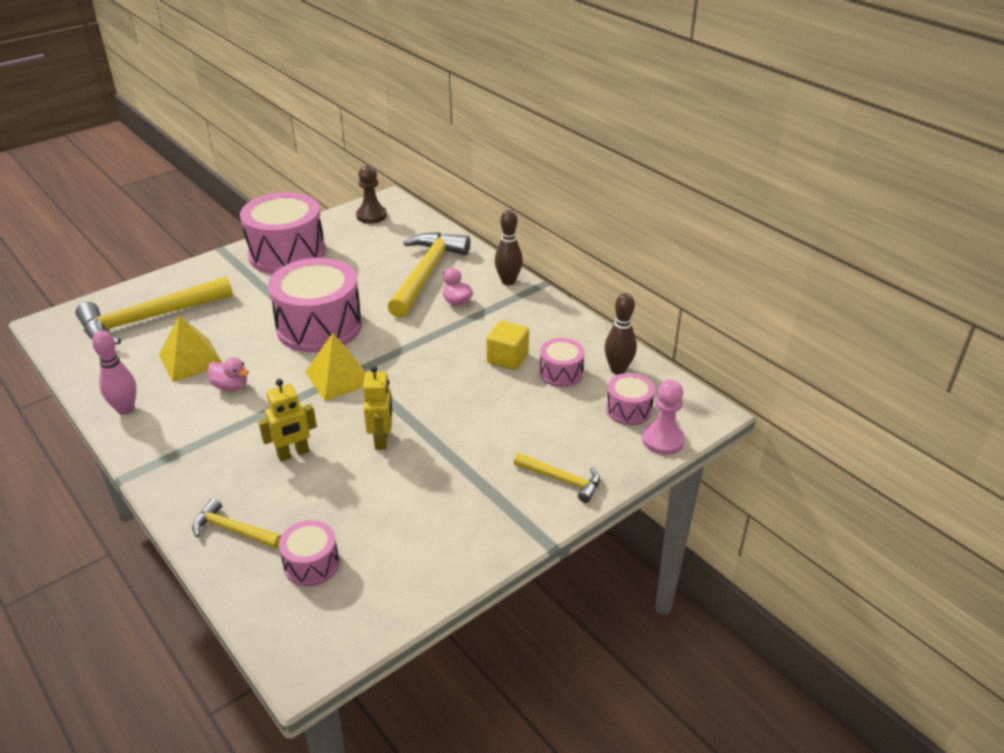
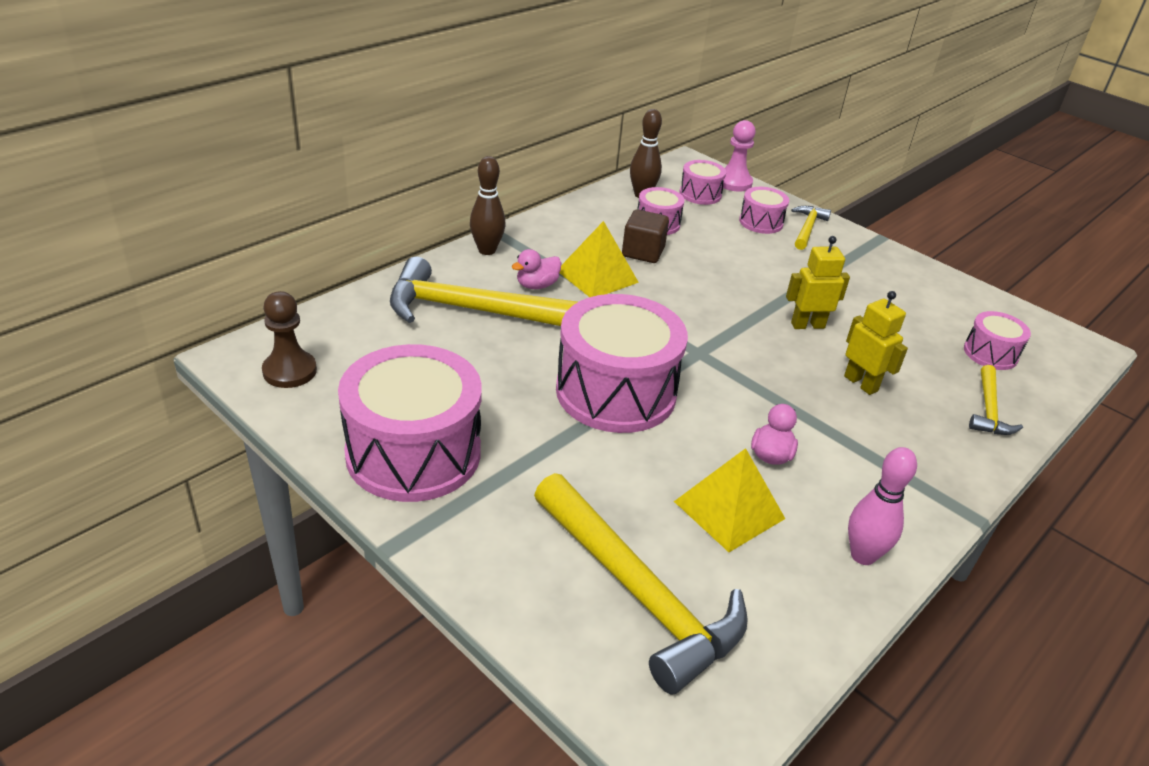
camera: 100 degrees left, 0 degrees up
(339, 377) = (717, 364): yellow pyramid -> yellow pyramid (597, 276)
(507, 358) = (643, 252): yellow cube -> brown cube
(572, 445) = (761, 222): none -> pink drum

